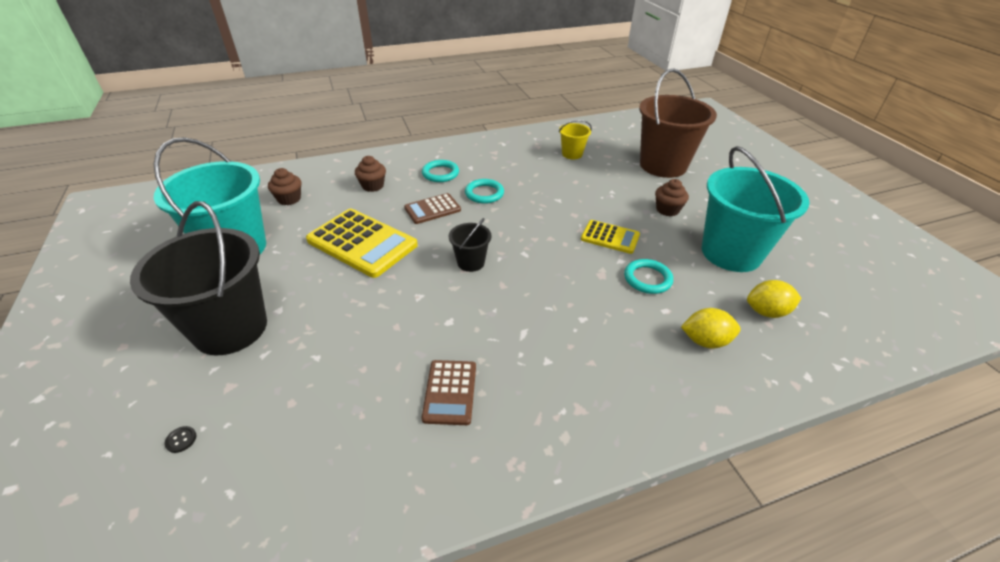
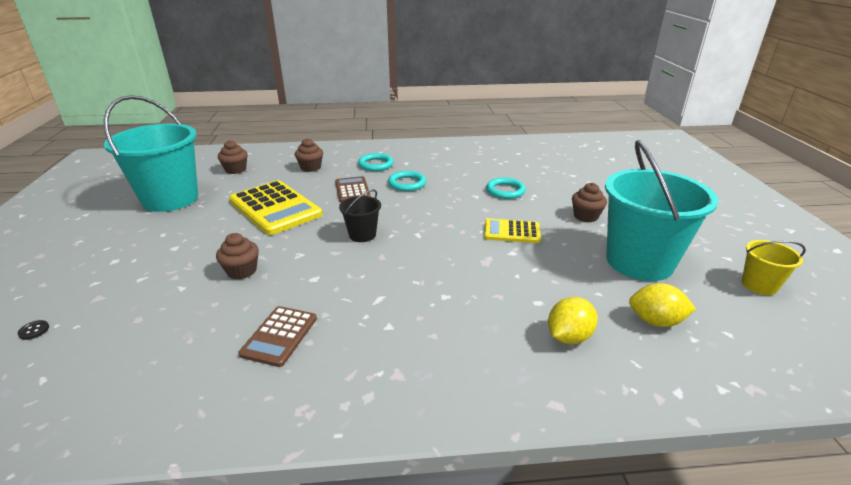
camera: 15 degrees right, 10 degrees down
(230, 328) = (128, 255): black bucket -> none
(370, 326) = (242, 271): none -> brown cupcake
(432, 209) = (352, 190): brown calculator -> brown calculator turned 90 degrees clockwise
(572, 154) = (509, 162): yellow bucket -> yellow bucket (759, 285)
(610, 237) = (512, 232): yellow calculator -> yellow calculator turned 150 degrees clockwise
(647, 279) = (533, 272): turquoise ring -> turquoise ring (505, 191)
(663, 165) = (600, 179): brown bucket -> none
(705, 341) = (568, 337): yellow lemon -> yellow lemon turned 60 degrees counterclockwise

